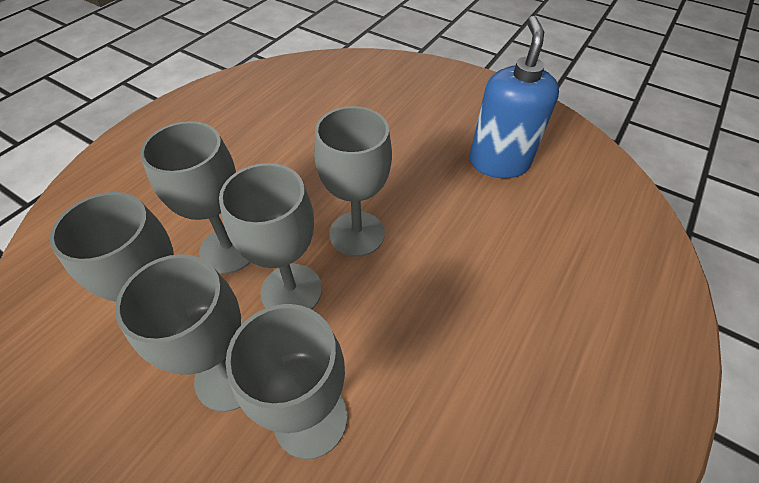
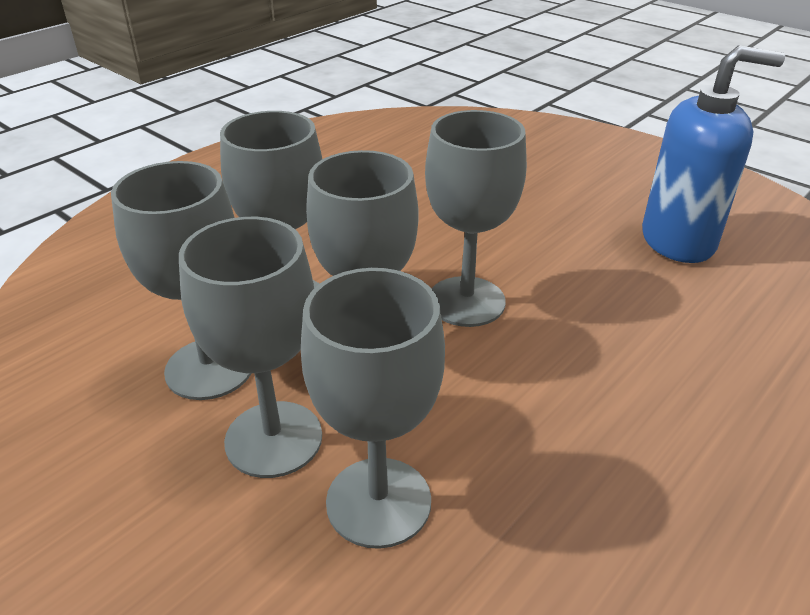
camera: 10 degrees right, 15 degrees down
(499, 162) = (678, 241): blue soap dispenser -> blue soap dispenser turned 75 degrees clockwise

